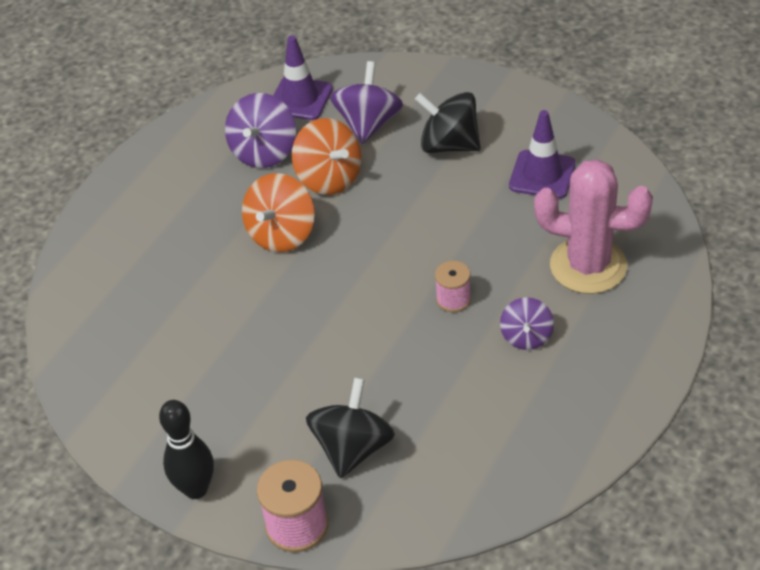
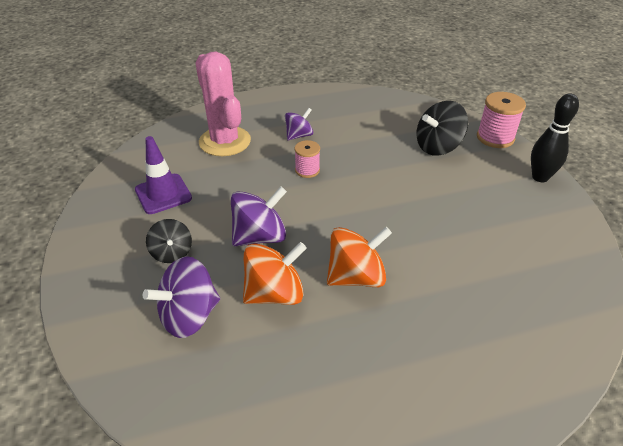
camera: 140 degrees left, 5 degrees down
(264, 152) = (291, 361): purple spinning top -> purple spinning top (260, 236)
(300, 99) = (197, 395): purple traffic cone -> none
(329, 178) = (275, 293): orange spinning top -> orange spinning top turned 60 degrees clockwise
(449, 145) = (172, 253): black spinning top -> black spinning top, size x0.63

